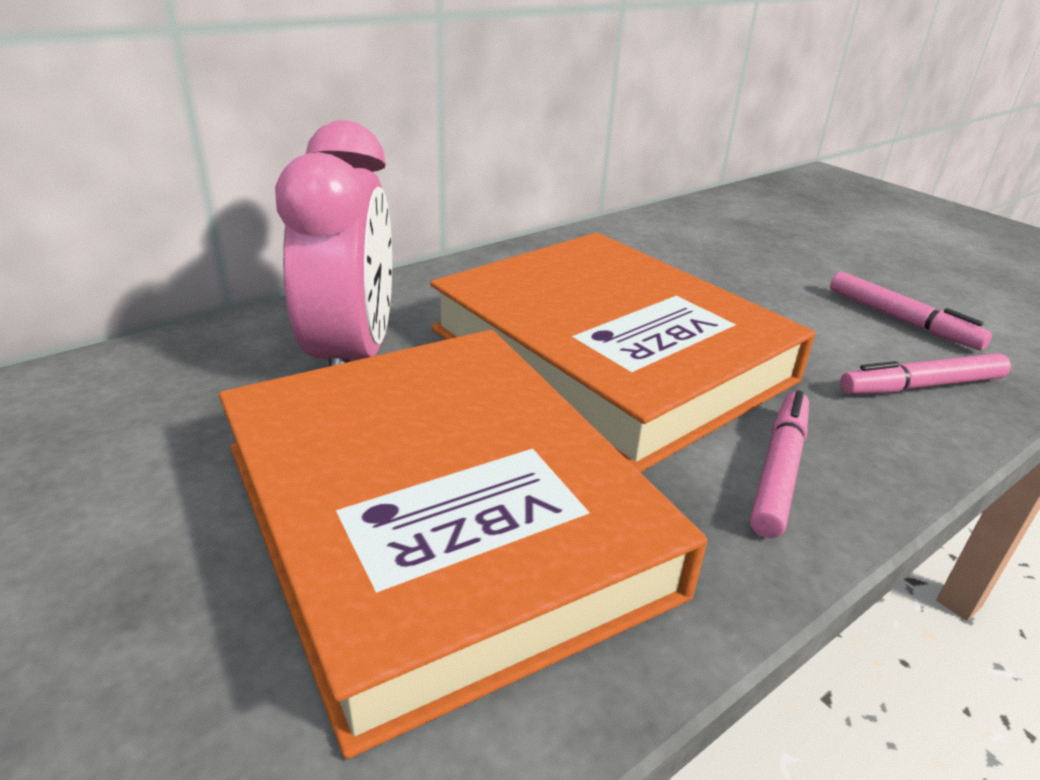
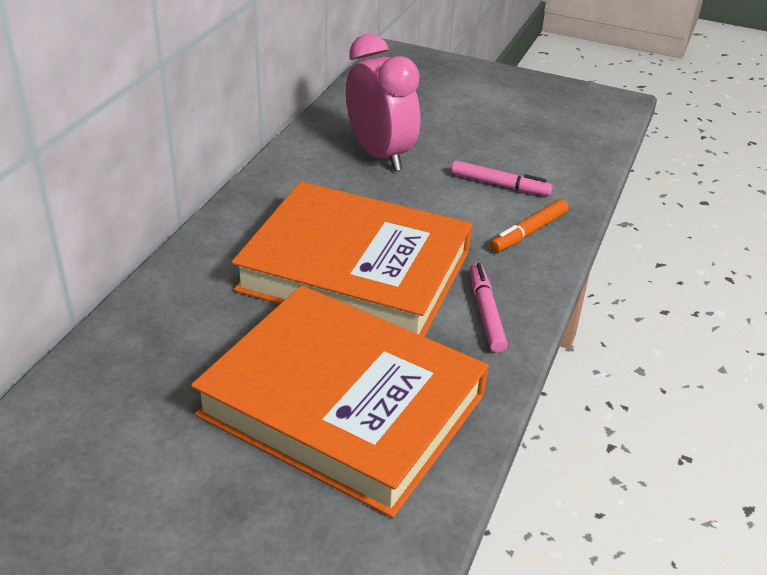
camera: 30 degrees left, 5 degrees up
(352, 356) = (203, 329): pink clock -> pink clock (380, 155)
(921, 386) = (529, 232): pink marker -> orange marker

